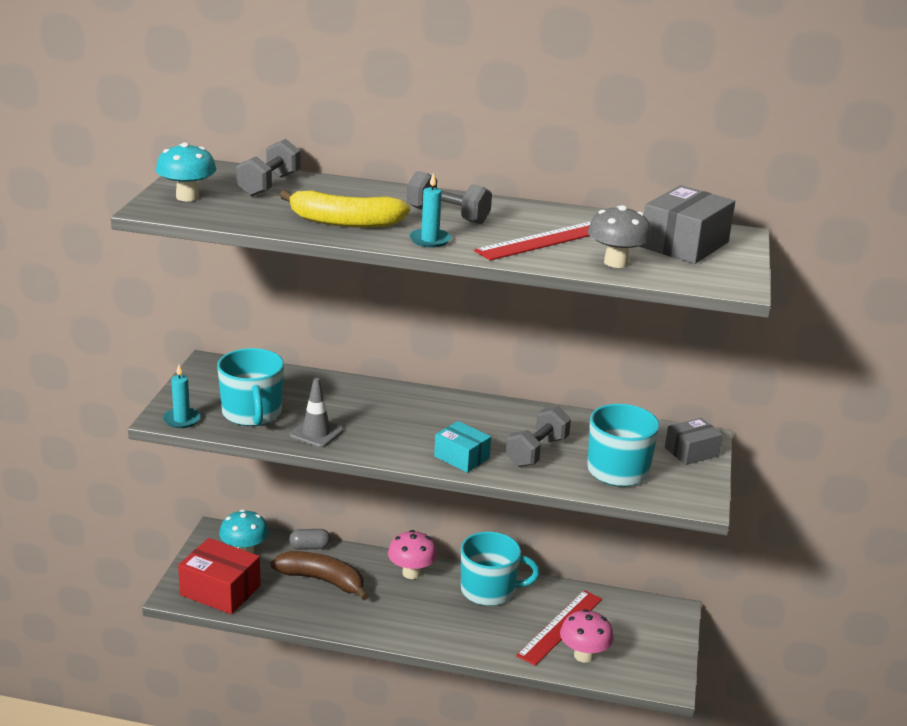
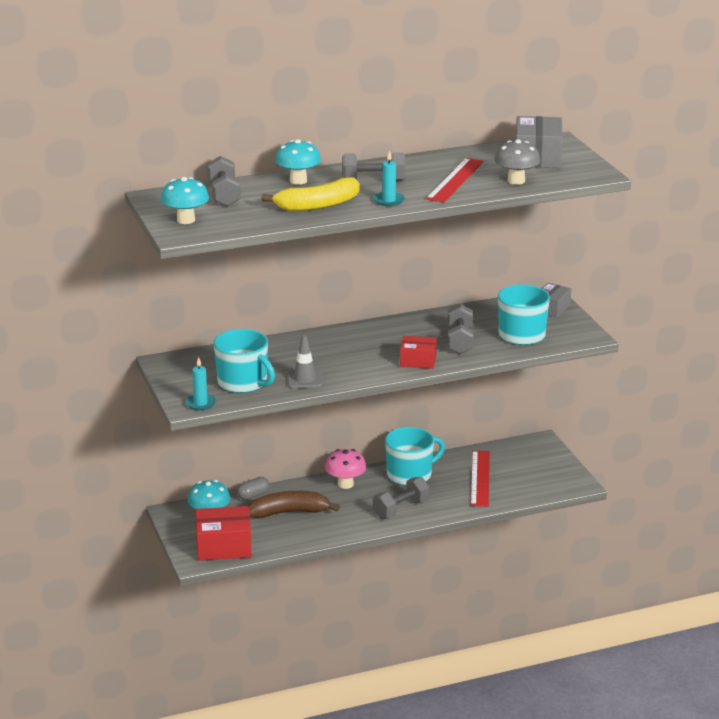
camera: 30 degrees left, 0 degrees up
(368, 193) = (298, 181): none -> turquoise mushroom
(437, 627) = (401, 509): none -> grey dumbbell
(461, 457) = (418, 361): turquoise box -> red box
(584, 655) = (512, 489): pink mushroom -> none

